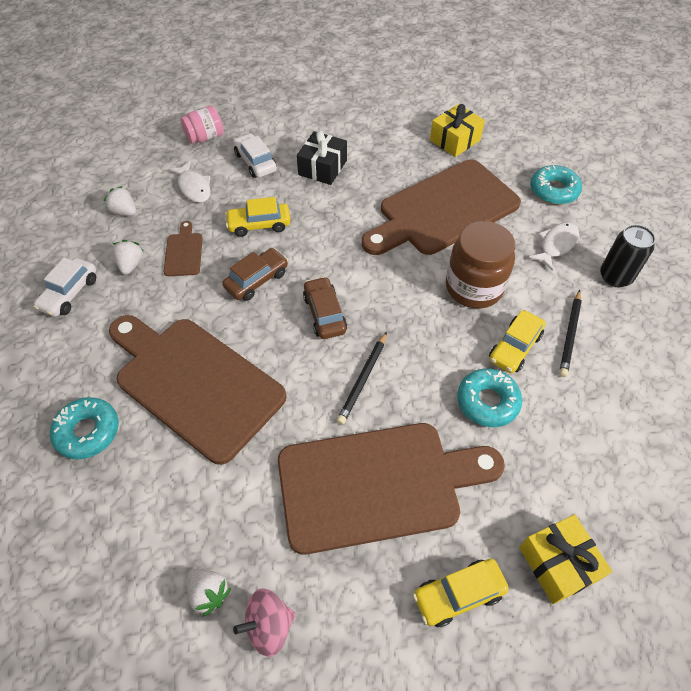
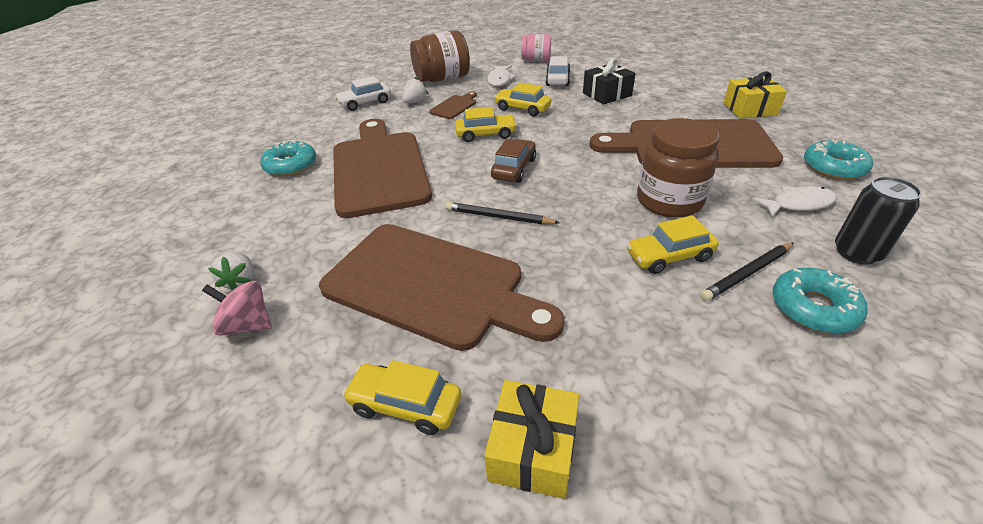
camera: 40 degrees right, 15 degrees down
(124, 211) = (442, 79): white strawberry -> brown jar
(257, 280) = (486, 134): brown car -> yellow car
(363, 379) = (498, 217): black pencil -> black pencil turned 45 degrees clockwise
(487, 401) = (597, 281): turquoise donut -> turquoise donut (813, 308)

